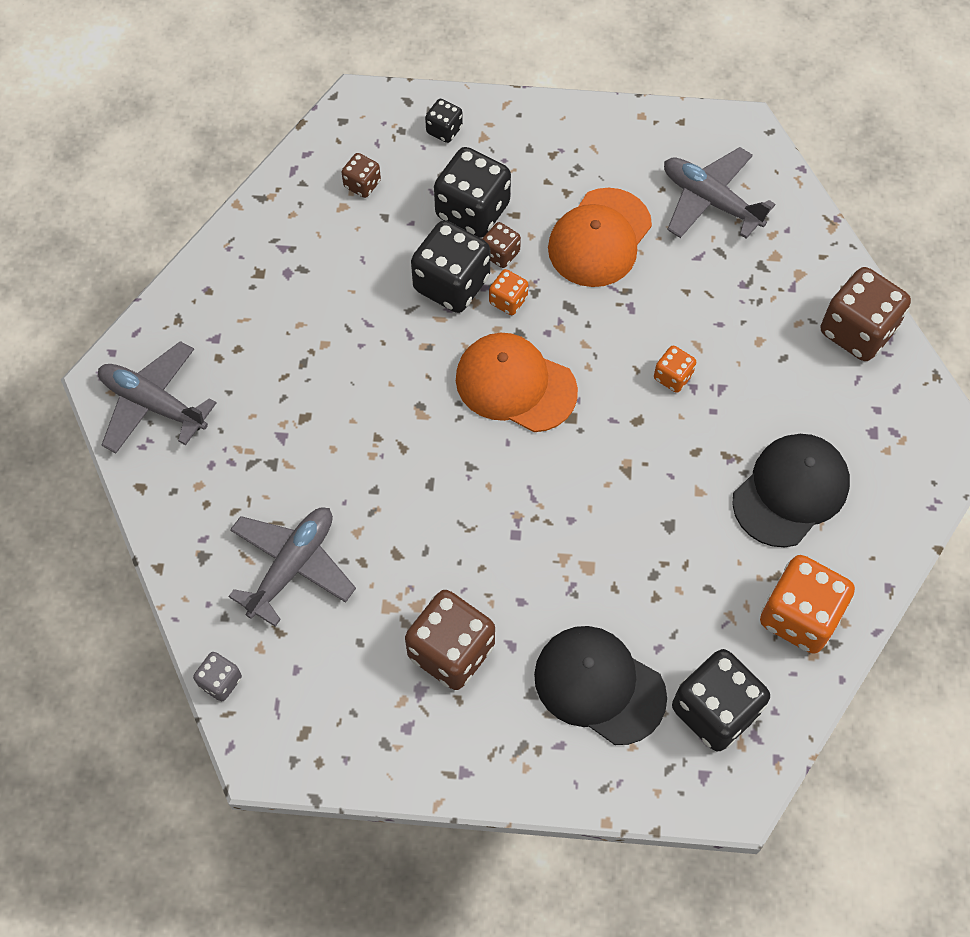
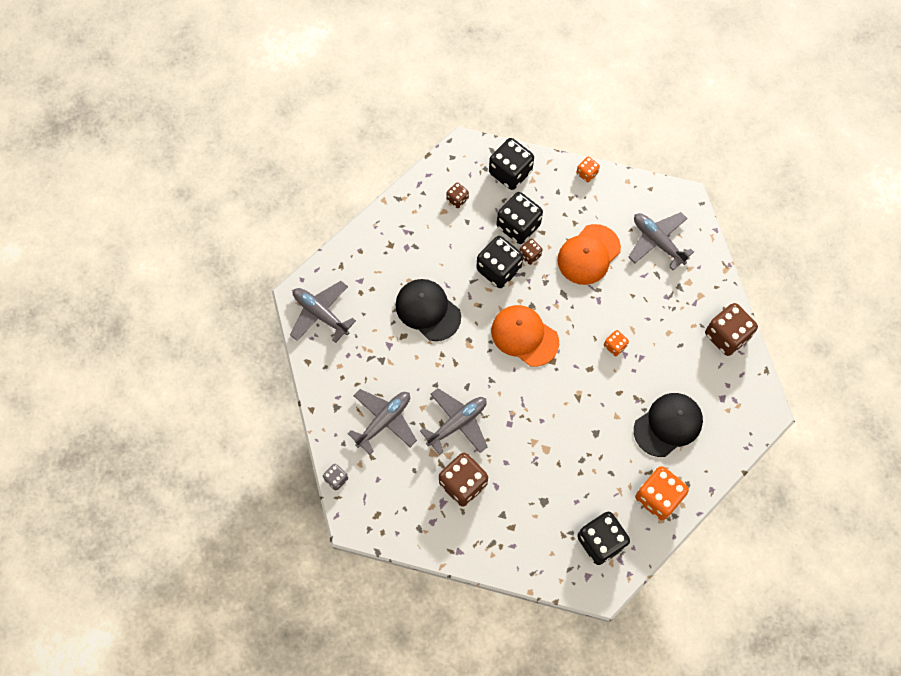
camera: 10 degrees right, 5 degrees up
(423, 548) = (457, 423): none -> grey plane
(444, 130) = (510, 172): black dice -> black dice, size x1.99
(508, 300) = (529, 284): orange dice -> orange dice (587, 173)
(599, 685) = (540, 517): black cap -> black cap (428, 310)

